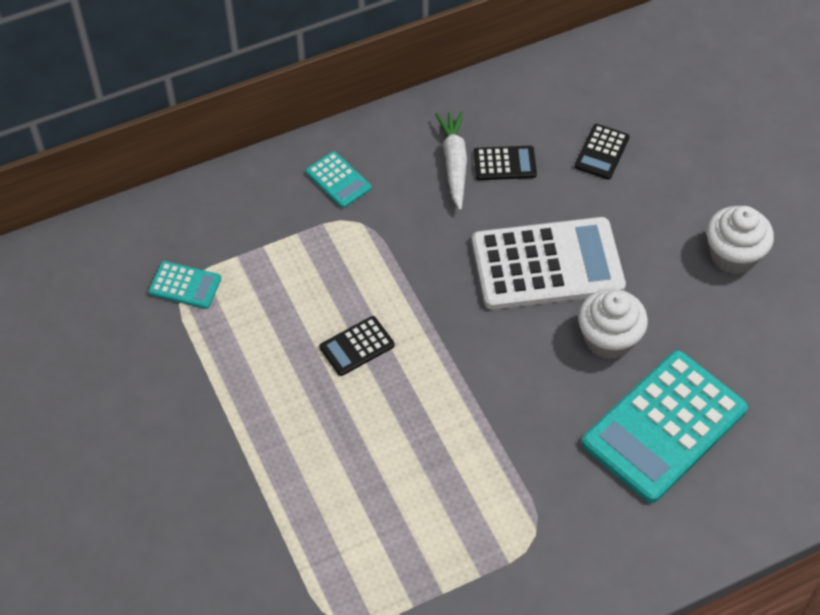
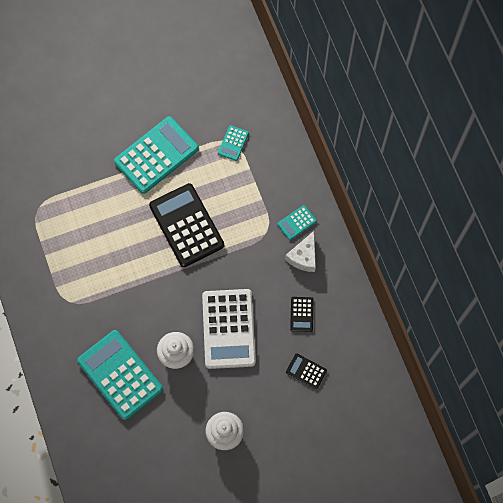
camera: 95 degrees right, 15 degrees up
(212, 411) = (156, 155): none -> turquoise calculator
(357, 346) = (186, 225): black calculator -> black calculator, size x2.22
(400, 167) = (303, 256): none -> white cheese
(454, 163) = (304, 286): white carrot -> none

